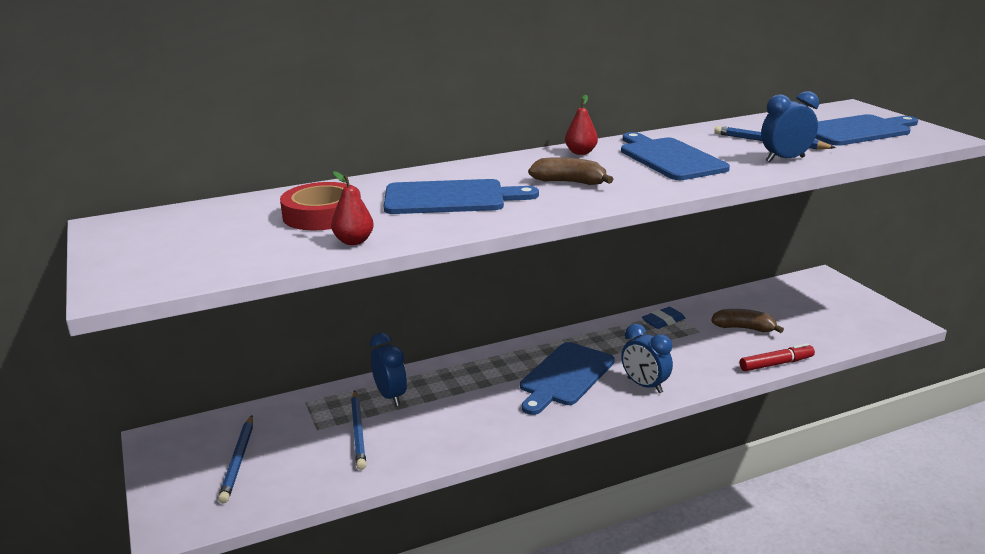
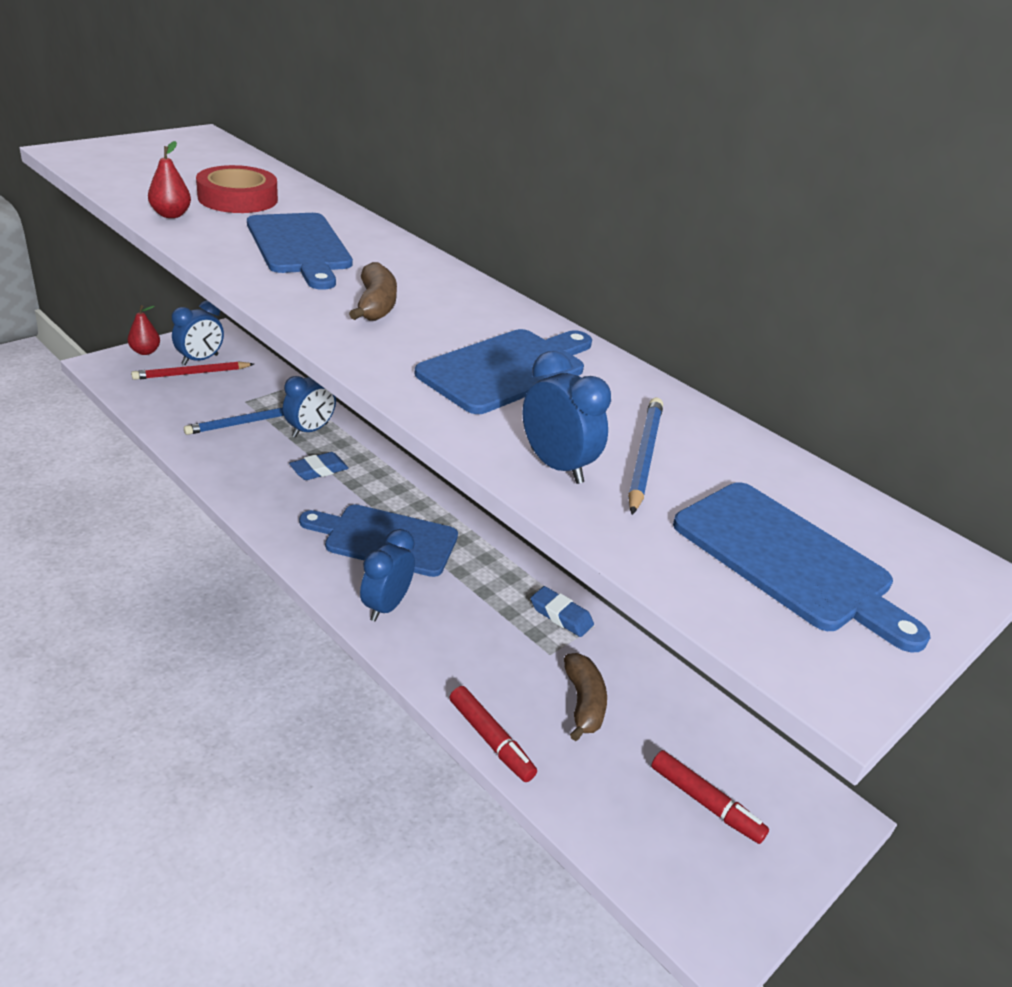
camera: 65 degrees right, 10 degrees up
(211, 453) = (200, 360): none -> blue clock
(238, 460) = (192, 373): blue pencil -> red pencil
(457, 397) = (319, 470): none -> blue eraser
(581, 152) = (496, 310): red pear -> red pear (145, 351)
(818, 308) = (705, 803): none -> red marker

